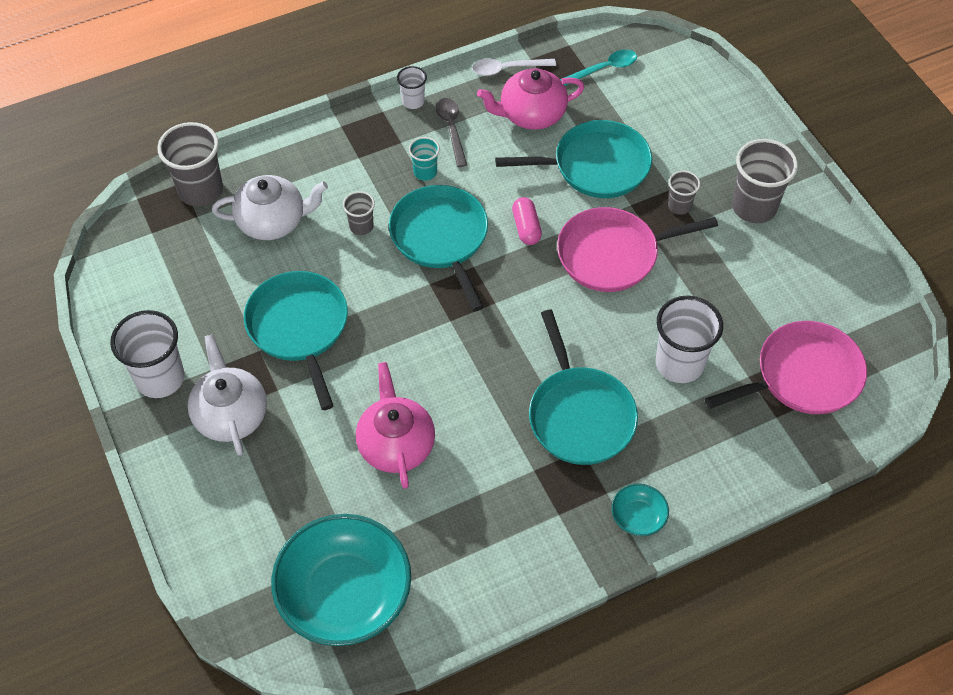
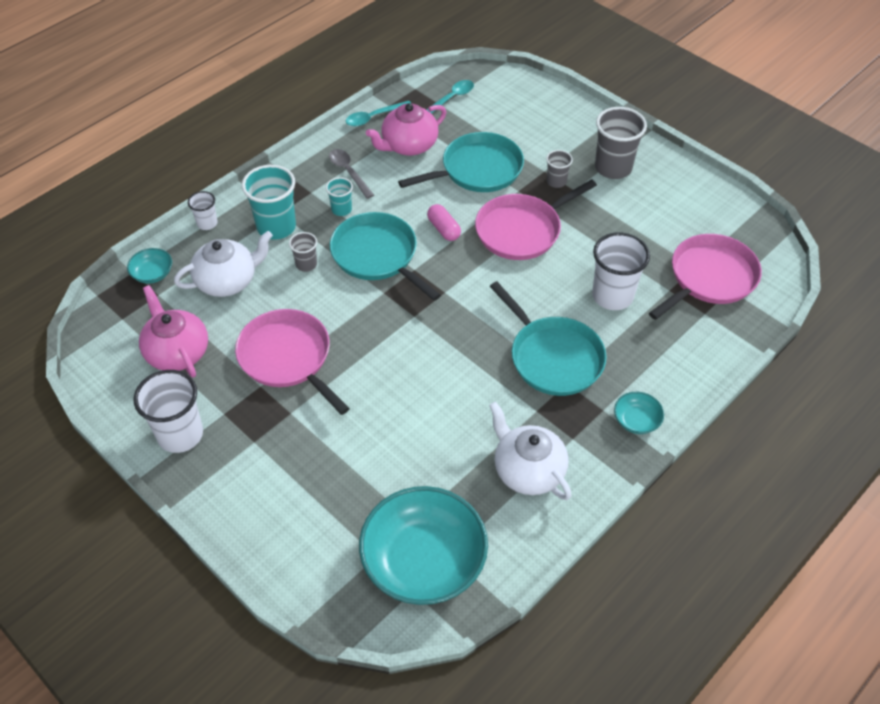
camera: 20 degrees left, 5 degrees down
(200, 190) = (152, 273): grey cup -> turquoise bowl
(231, 415) = (258, 445): white teapot -> white teapot (528, 470)
(299, 327) = (287, 358): turquoise pan -> pink pan
(348, 173) = (276, 227): none -> turquoise cup
(396, 445) = (413, 426): pink teapot -> pink teapot (177, 352)
(413, 101) = (307, 159): white cup -> white cup (207, 223)
(507, 69) = (374, 117): white spoon -> turquoise spoon

